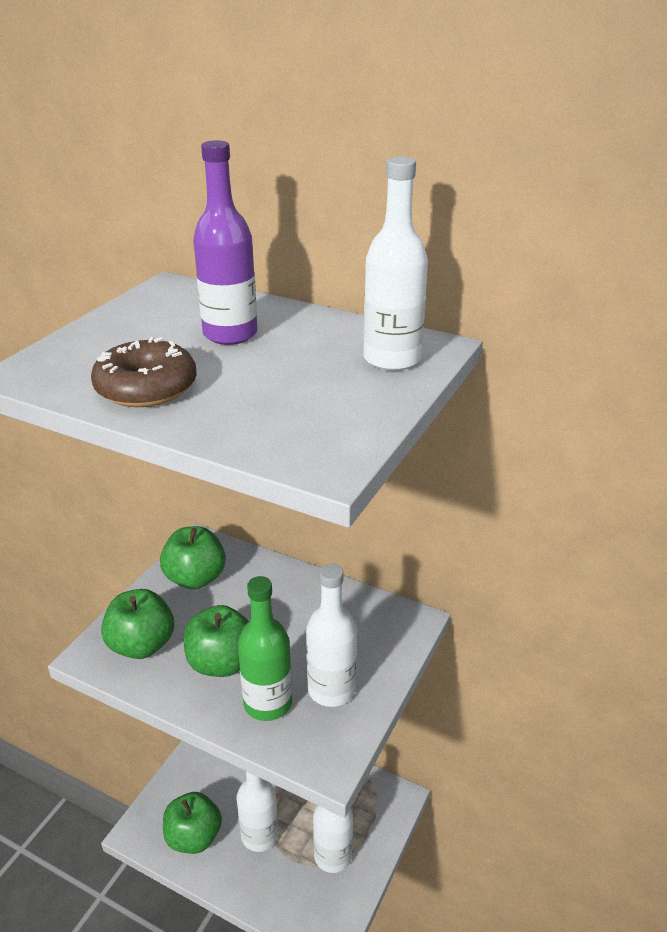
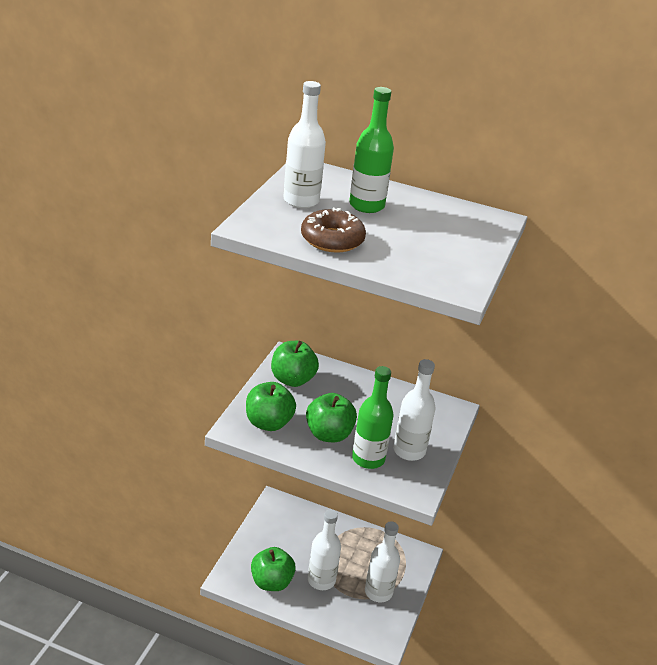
camera: 10 degrees left, 0 degrees up
(230, 334) = (366, 205): purple bottle -> green bottle
(392, 359) = (476, 227): white bottle -> white bottle (301, 201)

